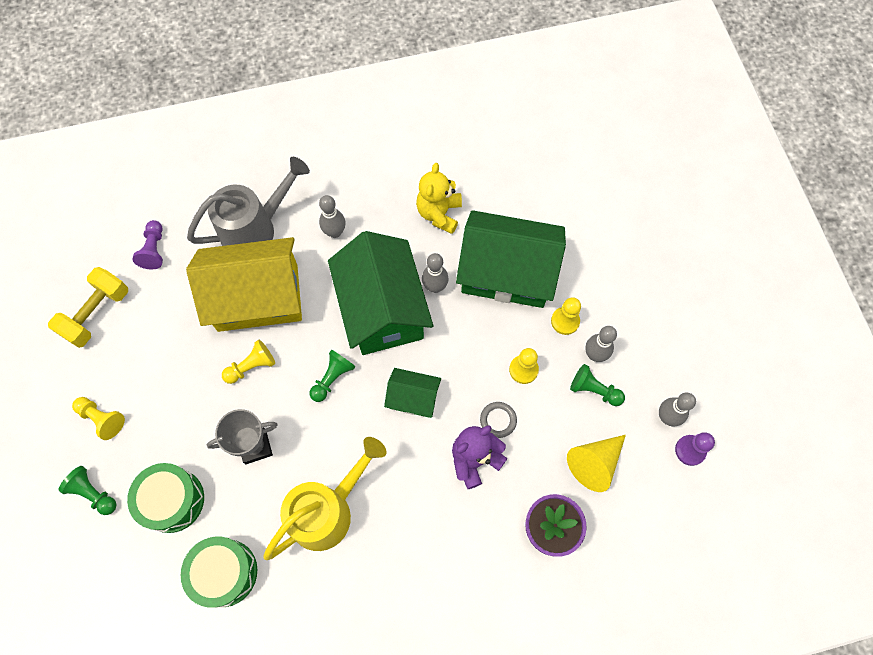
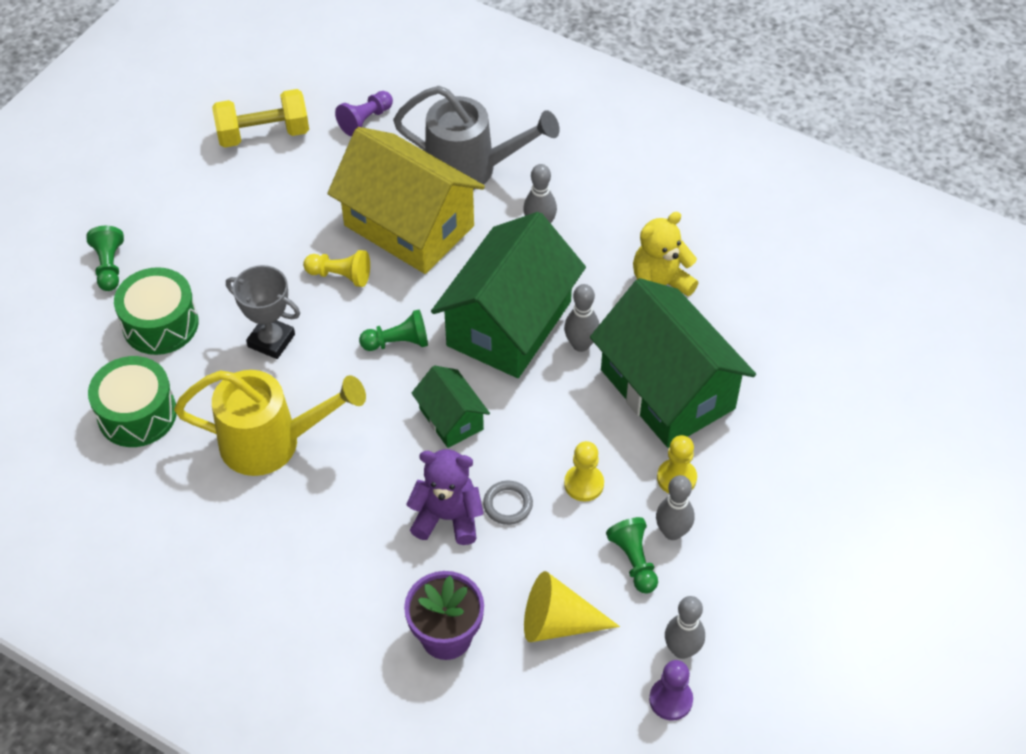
camera: 45 degrees right, 15 degrees down
(102, 419) = (178, 216): yellow pawn -> none

